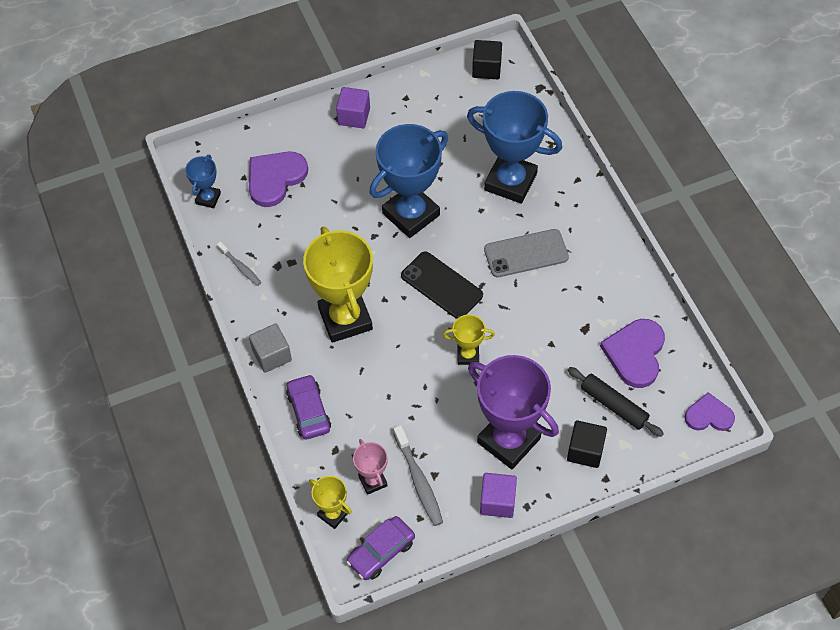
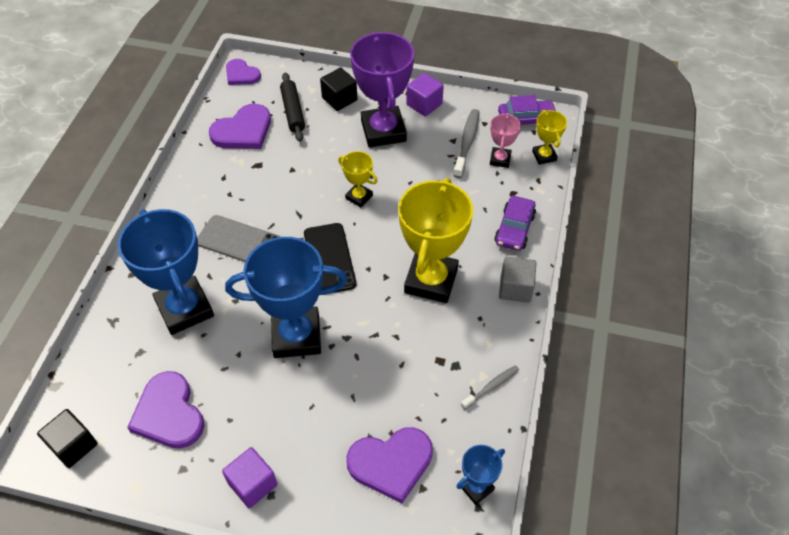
camera: 145 degrees left, 5 degrees down
(240, 267) = (491, 387): grey toothbrush -> grey toothbrush turned 60 degrees clockwise
(447, 118) = (169, 413): none -> purple heart

